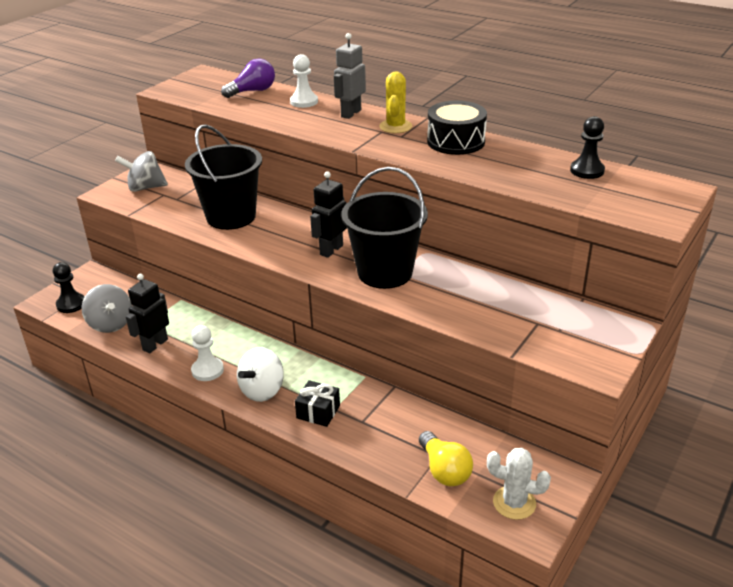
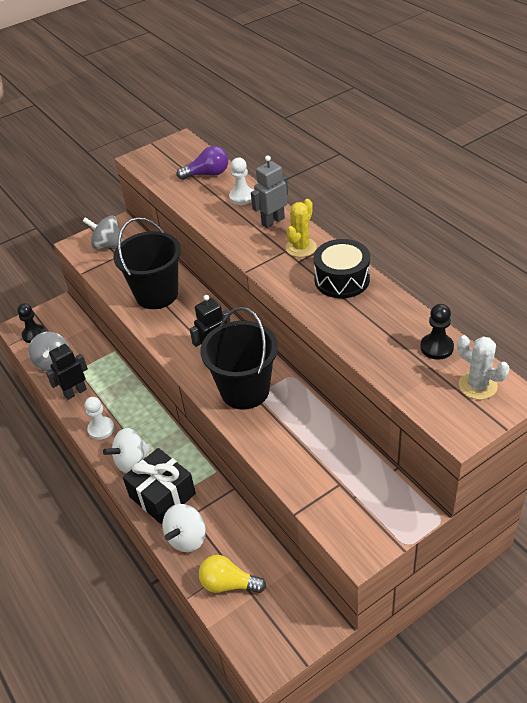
camera: 25 degrees right, 10 degrees up
(318, 412) = (162, 495): black gift -> black gift, size x1.73
(371, 442) = (187, 538): none -> white spinning top
(444, 470) = (228, 584): yellow light bulb -> yellow light bulb turned 105 degrees clockwise
(514, 503) = (265, 634): white cactus -> white cactus (477, 385)

